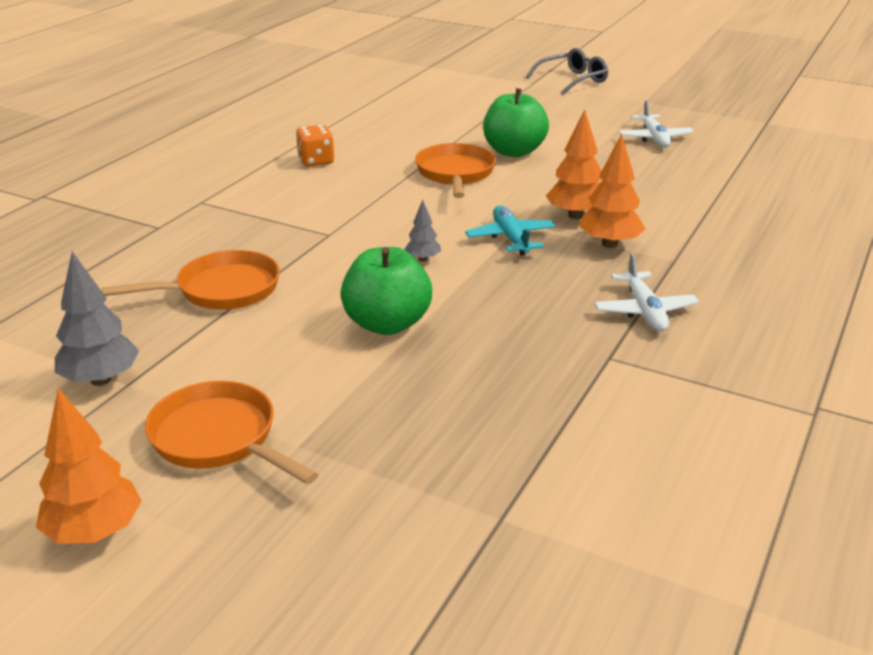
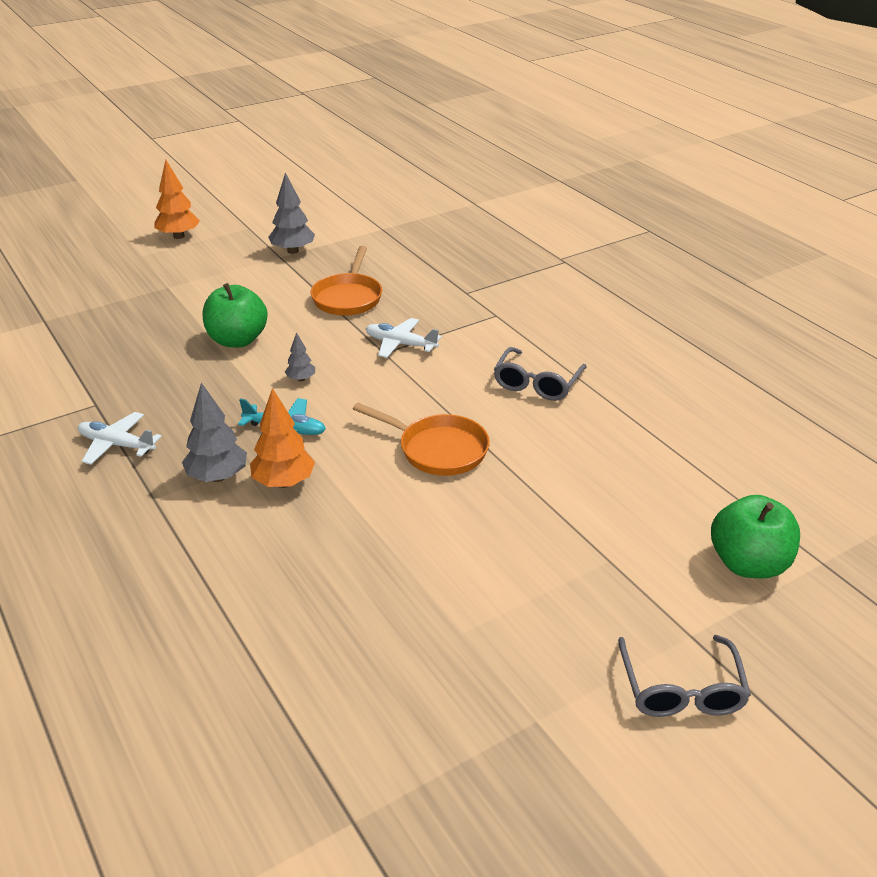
camera: 120 degrees right, 5 degrees up
(219, 439) = (201, 270): orange pan -> none
(316, 161) = (537, 383): orange dice -> grey glasses
(514, 151) = (459, 509): green apple -> green apple (748, 564)
(609, 244) = (217, 477): orange tree -> grey tree
(654, 138) = (401, 647): white plane -> white plane (400, 344)

